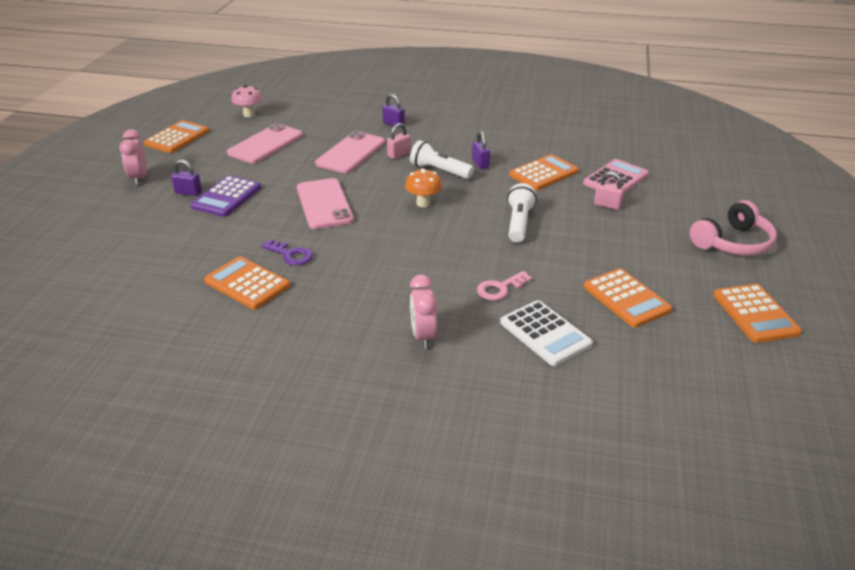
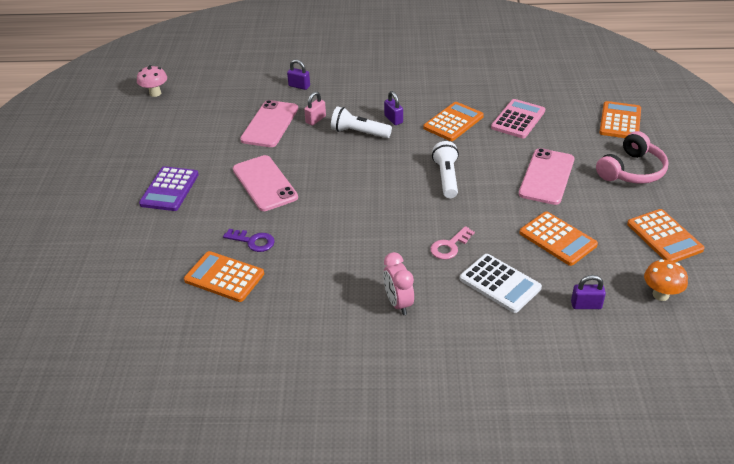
camera: 10 degrees left, 5 degrees up
(139, 178) = (75, 181): pink clock -> none
(177, 138) = (94, 130): orange calculator -> orange calculator (620, 121)
(188, 192) = (130, 189): purple padlock -> purple padlock (586, 305)
(265, 144) = (184, 125): pink phone -> pink phone (546, 176)
(423, 203) = (355, 169): orange mushroom -> orange mushroom (660, 295)
(607, 205) = (518, 148): pink padlock -> none

